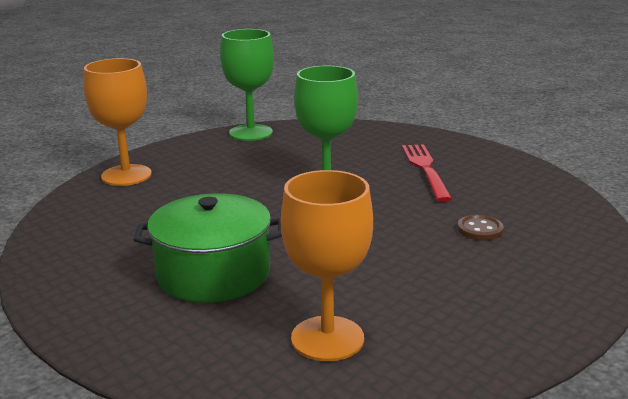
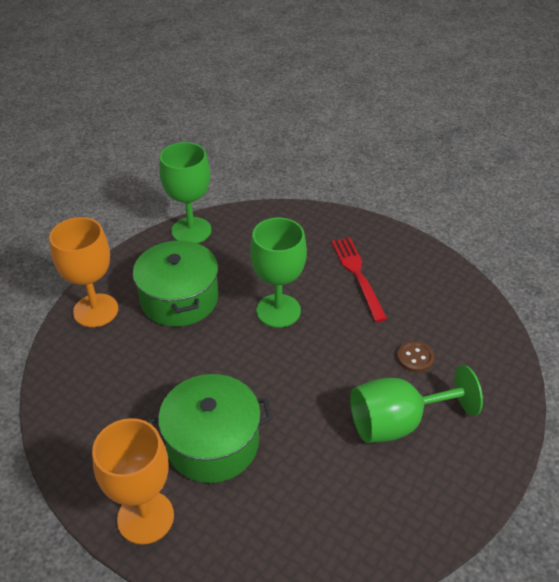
camera: 10 degrees left, 20 degrees up
(219, 173) = (179, 299): none -> green pot
(327, 338) = (321, 512): orange goblet -> orange goblet (145, 517)
(445, 276) = (397, 422): none -> green goblet

